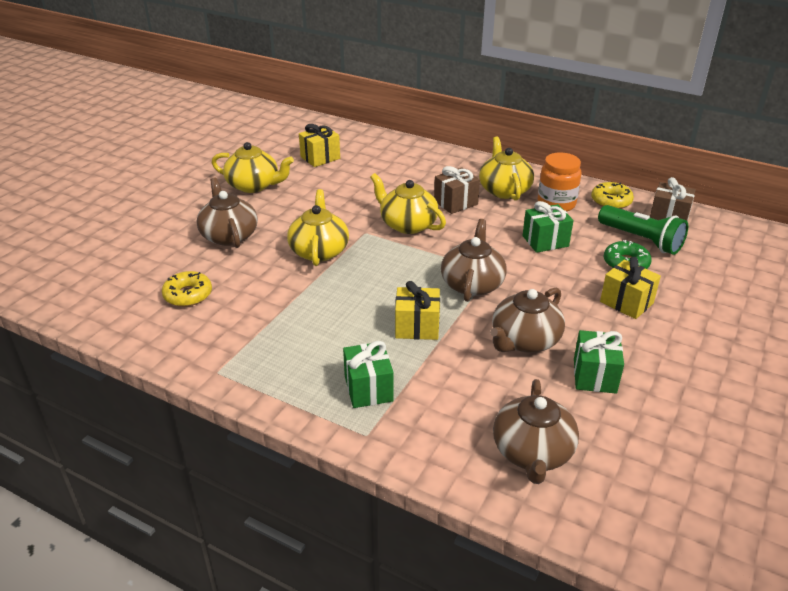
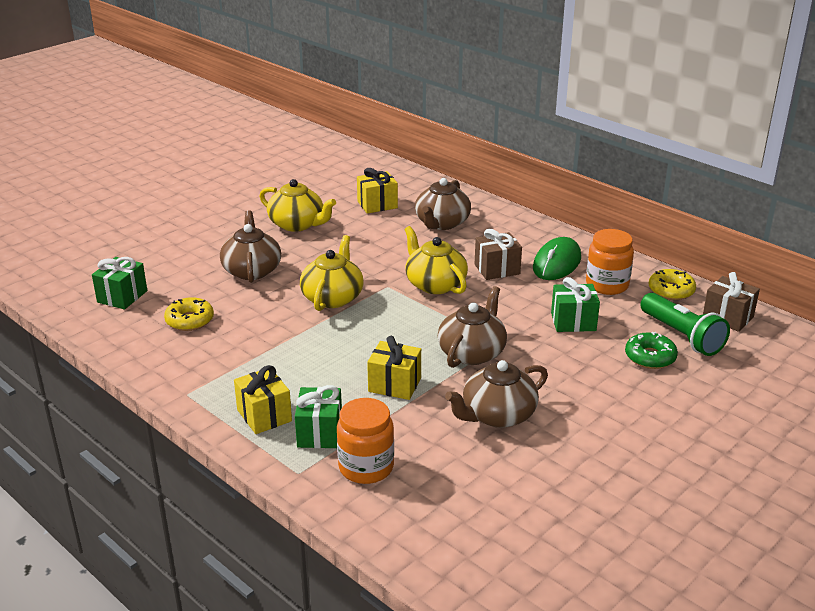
camera: 15 degrees right, 5 degrees down
(429, 416) = (366, 467): none -> orange jar
(504, 190) = (557, 263): yellow teapot -> green mouse
(532, 452) = (449, 518): brown teapot -> brown teapot (442, 223)
(594, 376) = (552, 460): green gift -> green gift (122, 296)
(626, 302) = (627, 396): yellow gift -> yellow gift (264, 415)

